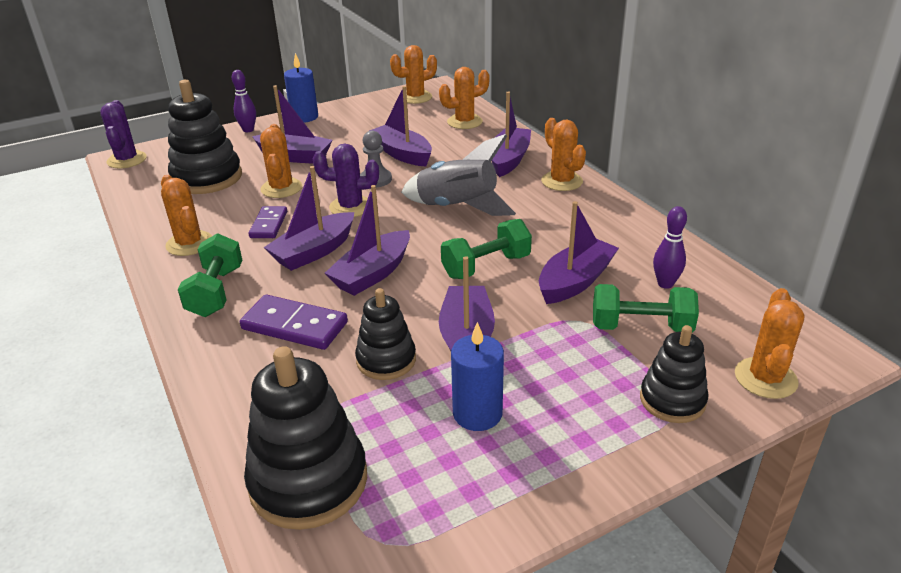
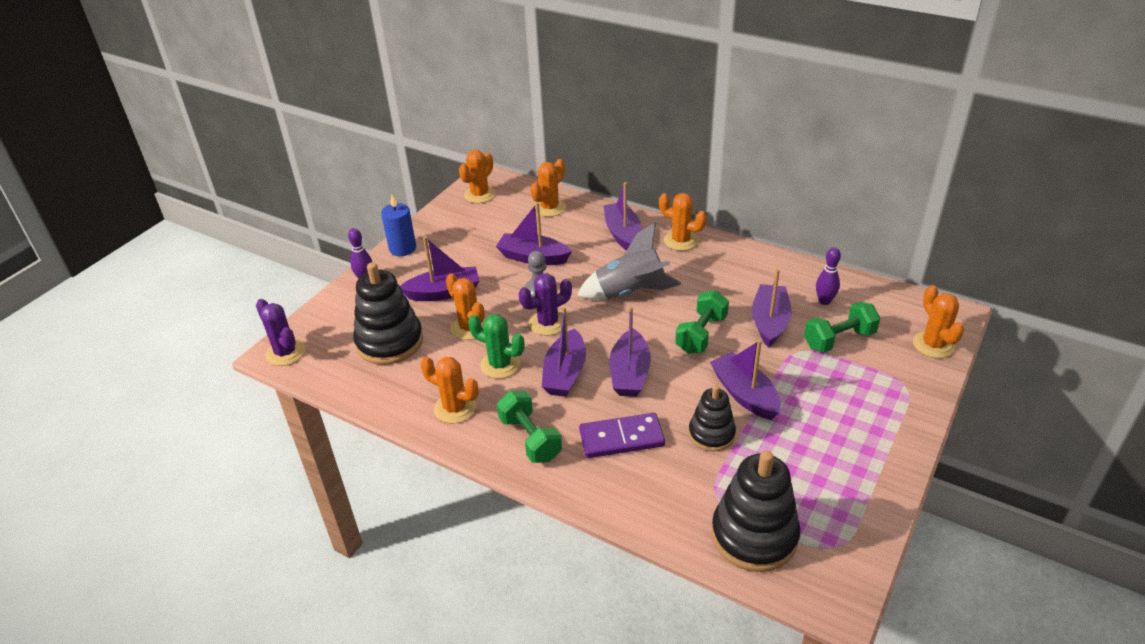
camera: 30 degrees left, 5 degrees up
(268, 224) = (500, 365): purple domino -> green cactus
(477, 413) = (804, 443): blue candle -> none
(672, 400) = (899, 382): black stacking toy -> none

